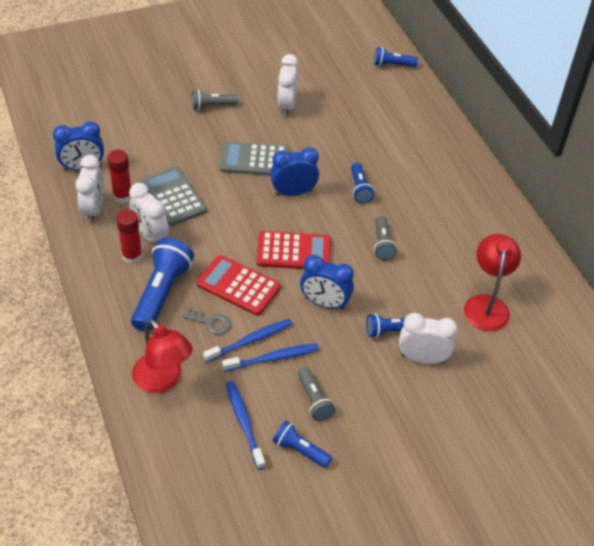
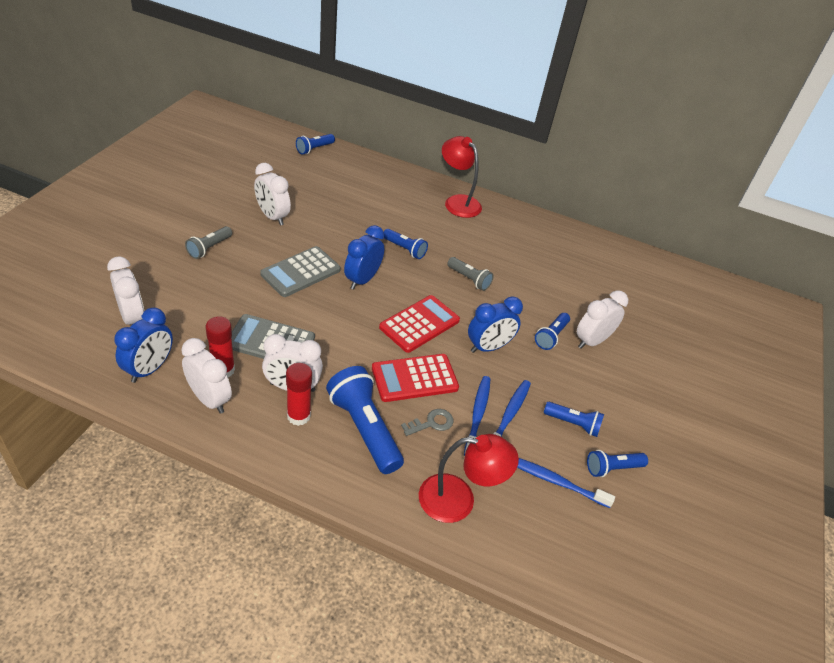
camera: 50 degrees left, 5 degrees down
(109, 128) = (132, 318): none -> white clock
(314, 400) = (573, 424): grey flashlight -> blue flashlight
(486, 305) = (577, 279): red lamp -> red lamp (457, 202)

